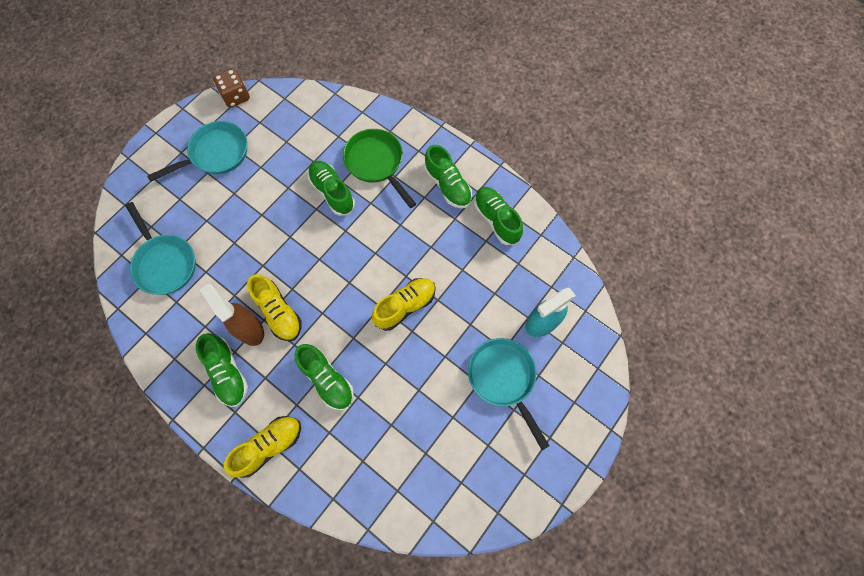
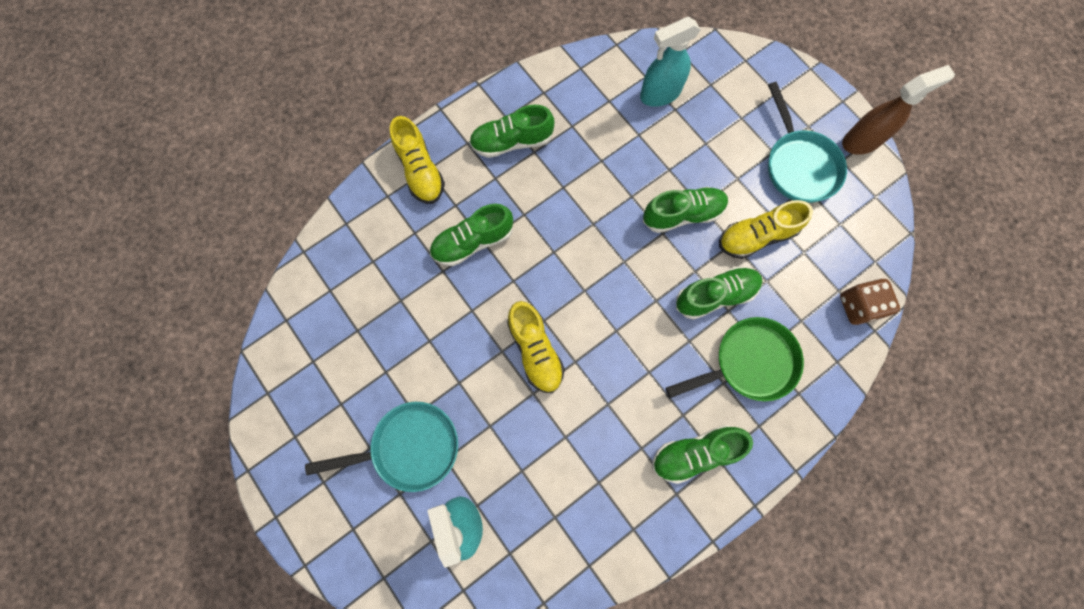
camera: 105 degrees right, 5 degrees up
(165, 263) = (659, 94): turquoise pan -> turquoise spray bottle
(236, 96) = (886, 201): brown dice -> brown dice (858, 306)
(249, 329) = (556, 170): brown spray bottle -> brown spray bottle (862, 141)
(278, 312) = (567, 204): yellow shoe -> yellow shoe (756, 236)
(496, 219) = (627, 507): green shoe -> green shoe (682, 214)

